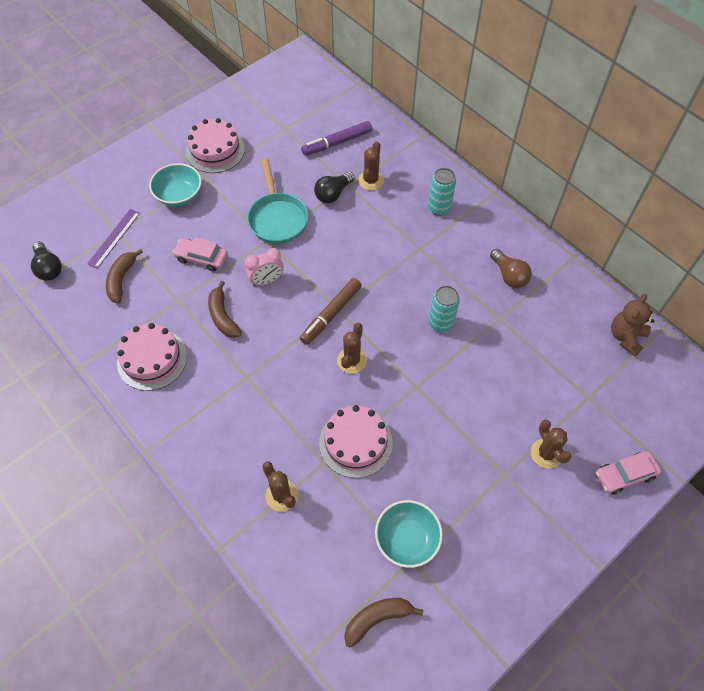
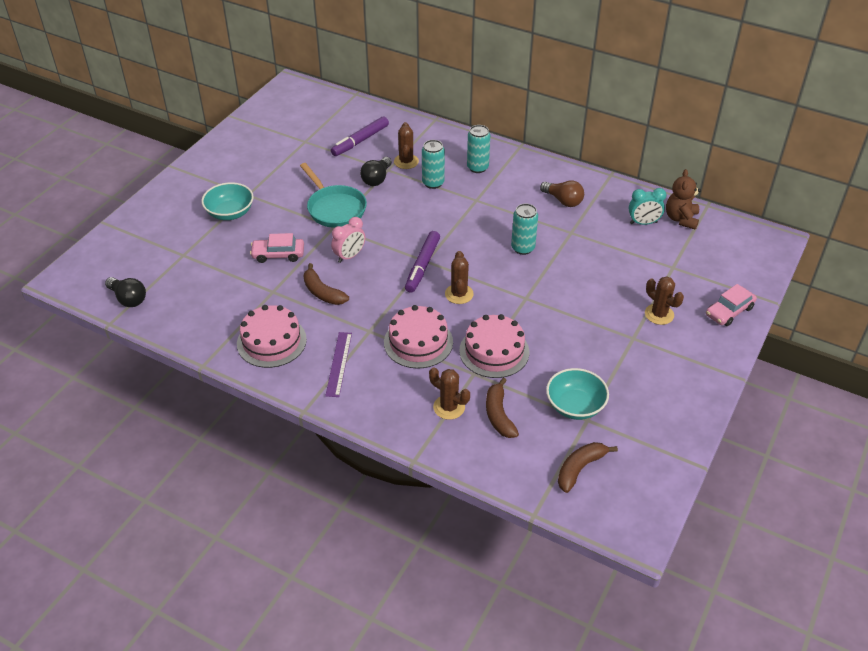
camera: 20 degrees left, 15 degrees down
(114, 238) = (183, 260): purple ruler -> purple ruler (339, 364)
(122, 279) = (208, 289): brown banana -> brown banana (499, 415)
(215, 150) = (247, 172): pink cake -> pink cake (418, 342)
(331, 314) = (422, 266): brown marker -> purple marker
(386, 215) = (433, 183): none -> turquoise can
(582, 330) = (643, 223): none -> turquoise clock

